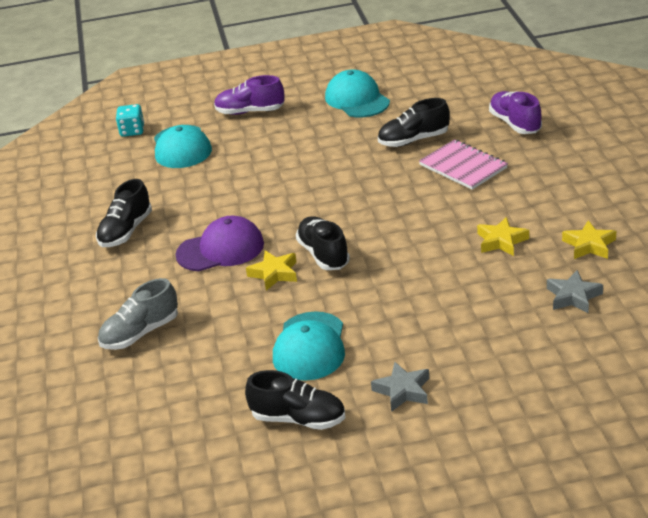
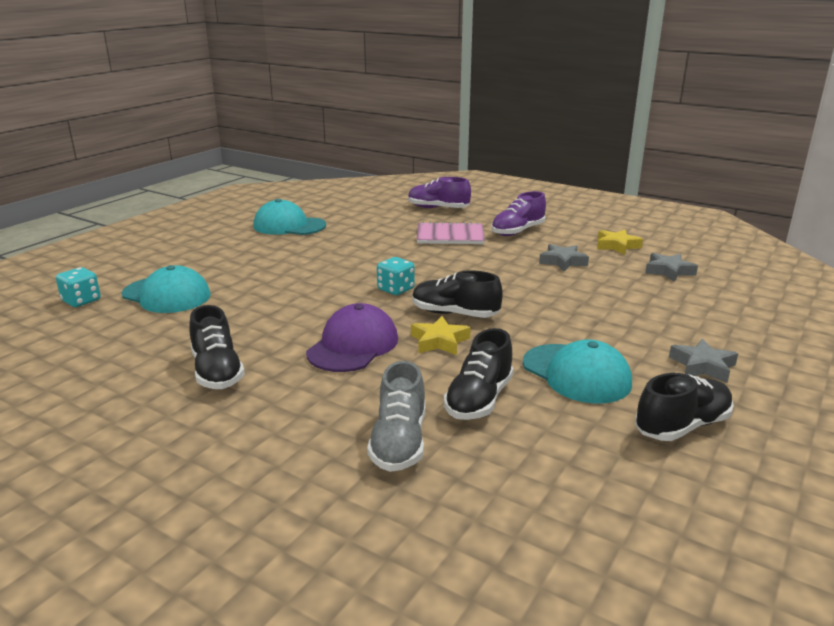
camera: 50 degrees left, 10 degrees down
(250, 111) = (199, 255): purple shoe -> purple shoe (517, 231)
(324, 210) = (396, 289): none -> turquoise dice
(414, 140) = (383, 233): black shoe -> black shoe (479, 400)
(501, 241) = (563, 261): yellow star -> grey star

